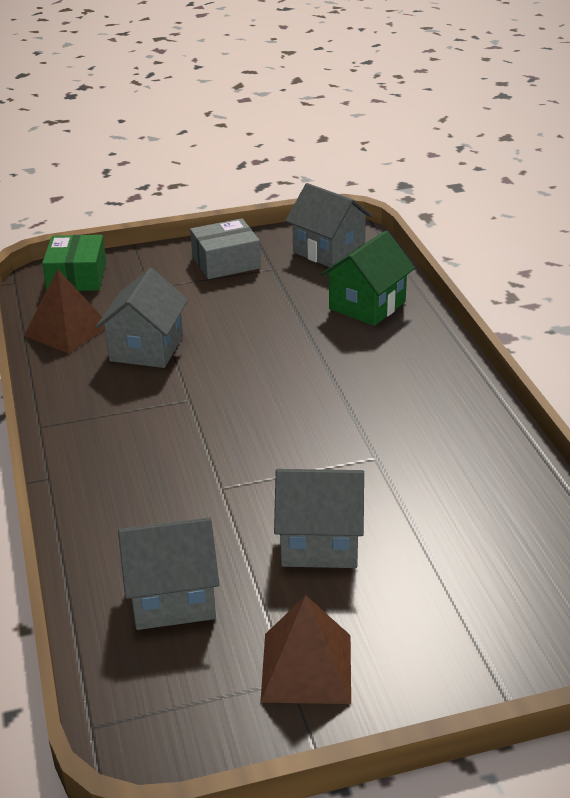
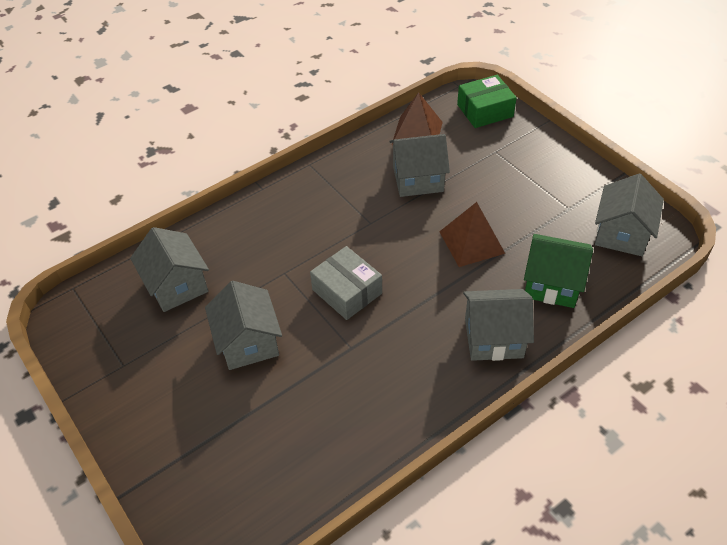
camera: 70 degrees right, 15 degrees up
(226, 262) = (559, 179): grey box -> grey box (347, 291)
(307, 668) = (134, 370): brown pyramid -> brown pyramid (471, 242)
(416, 357) = (493, 338): none -> grey house

